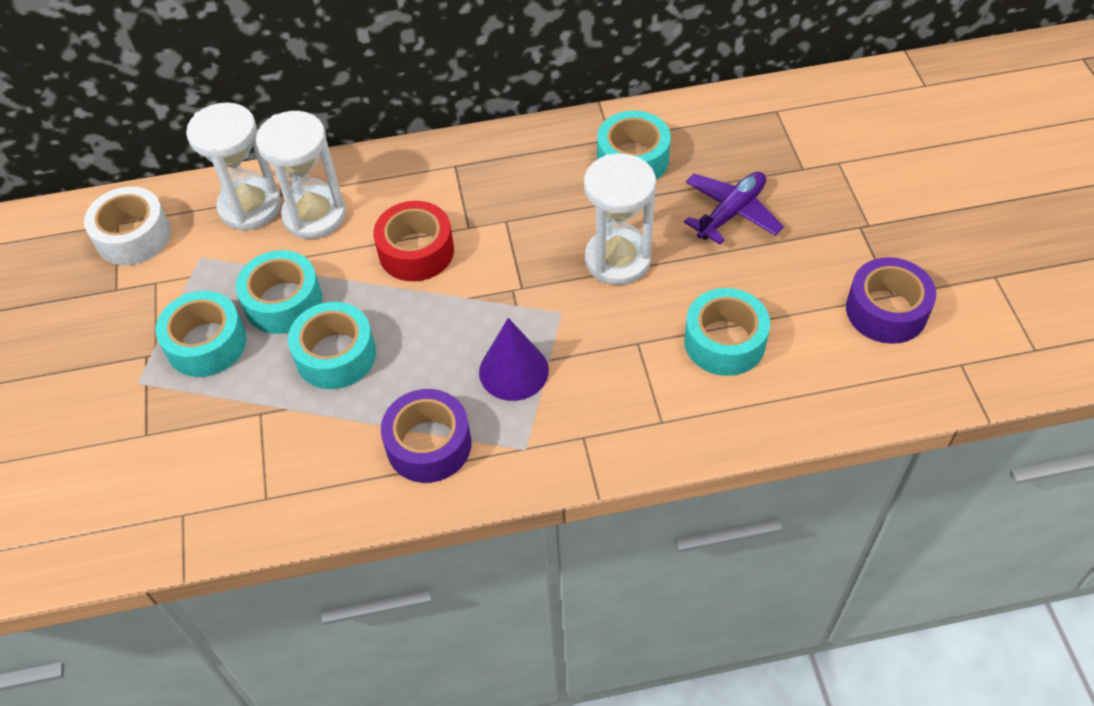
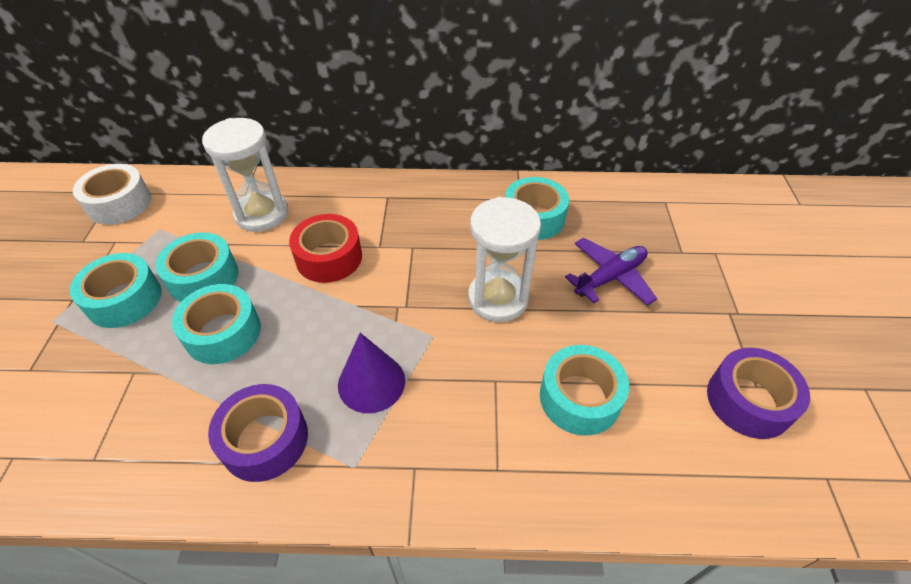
camera: 10 degrees right, 5 degrees down
(250, 207) = (216, 198): white hourglass -> none

